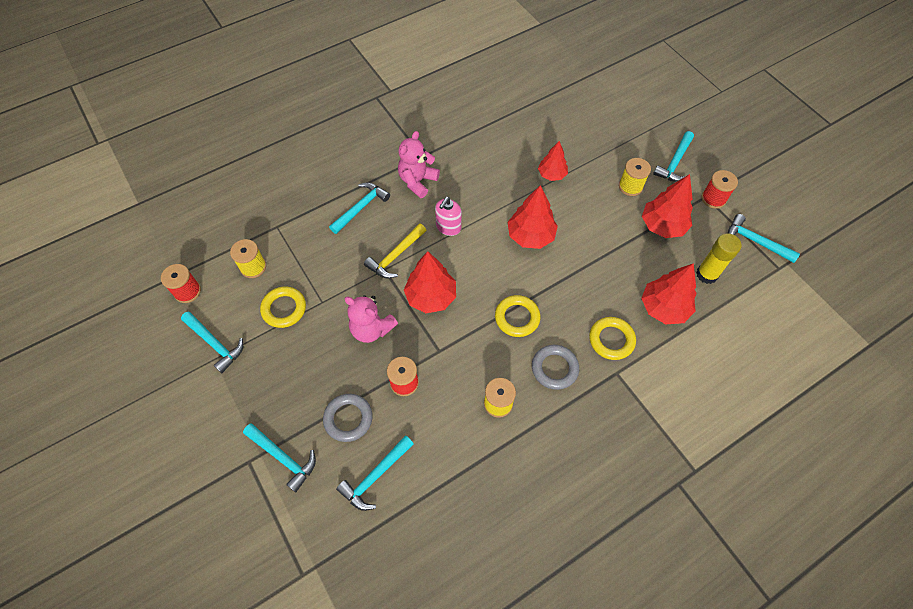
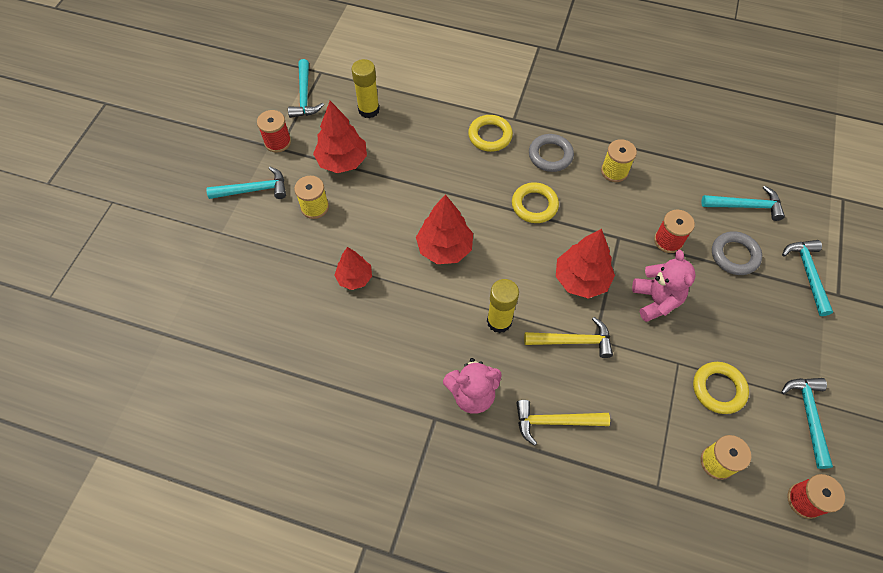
camera: 130 degrees left, 0 degrees up
(361, 208) = (555, 421): turquoise hammer -> yellow hammer
(448, 227) = (499, 321): pink soap dispenser -> yellow glue stick
(664, 308) = (428, 120): red tree -> none

